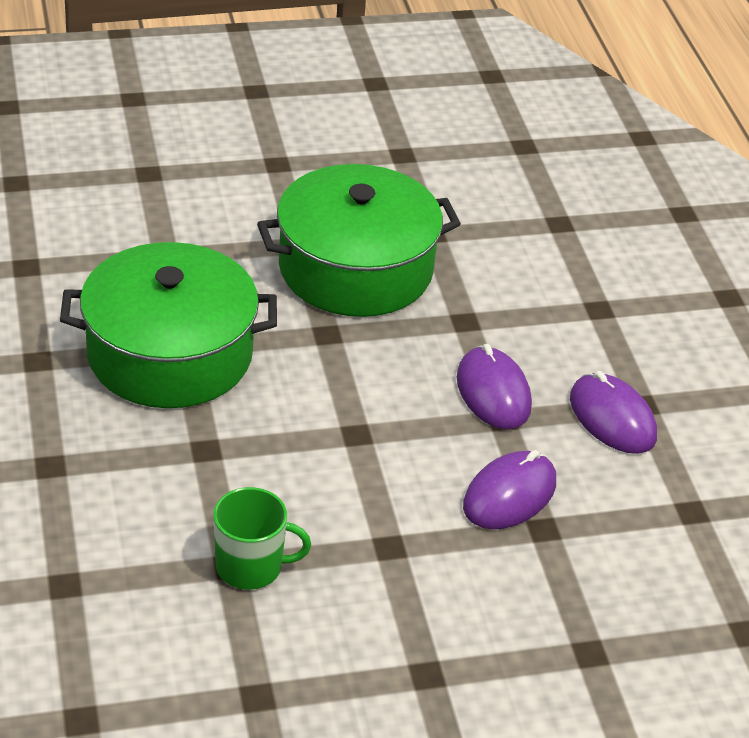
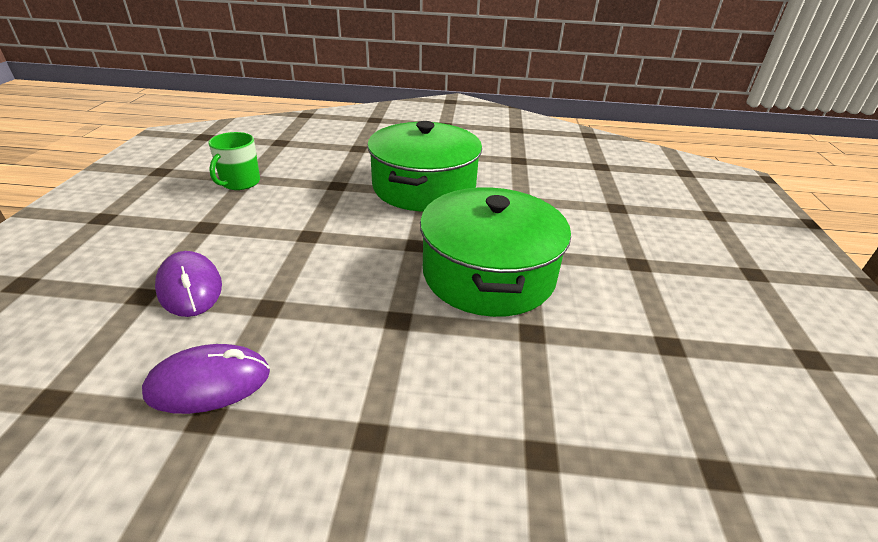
camera: 110 degrees right, 5 degrees down
(493, 392) = (300, 311): purple mouse -> none

